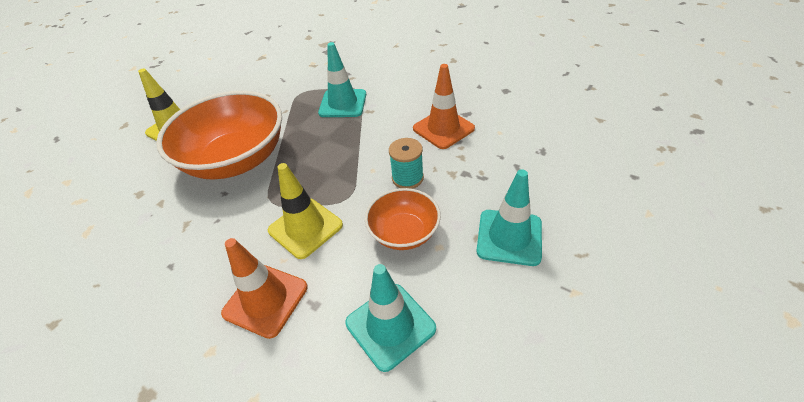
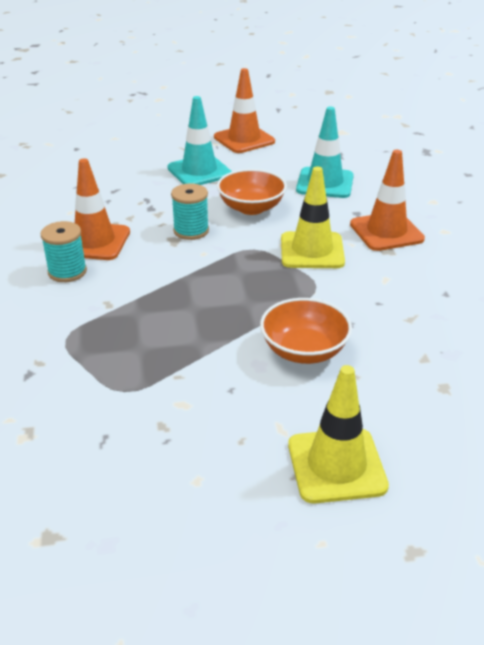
camera: 135 degrees left, 10 degrees down
(236, 159) = (304, 351): orange bowl -> orange bowl, size x0.52
(343, 103) = (112, 333): turquoise traffic cone -> none
(419, 107) = (67, 272): none -> turquoise spool
(568, 329) = (244, 139): none -> orange traffic cone

